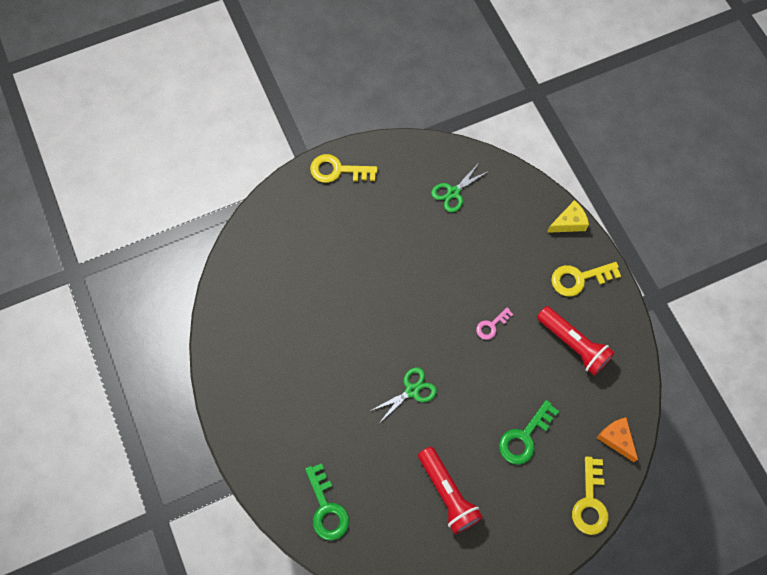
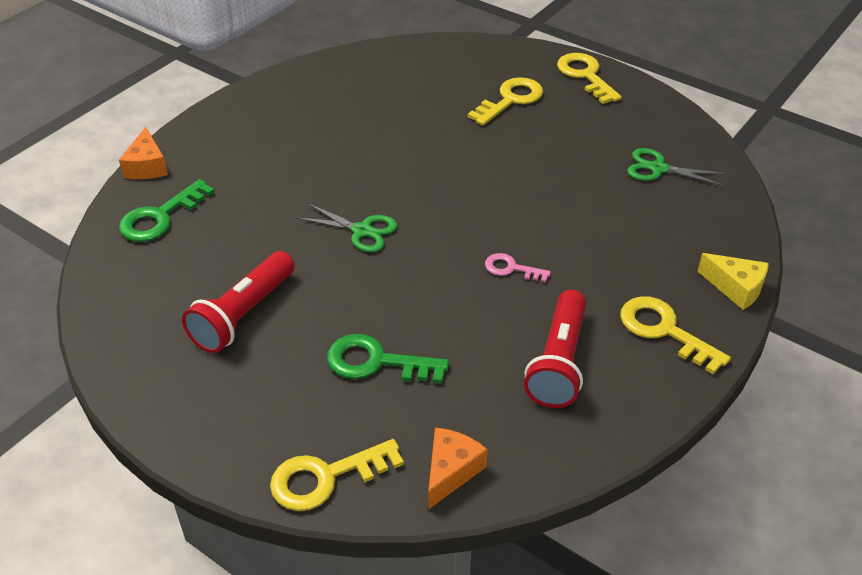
camera: 60 degrees right, 25 degrees down
(264, 497) = (147, 166): none -> orange cheese
(335, 231) = (511, 100): none -> yellow key

